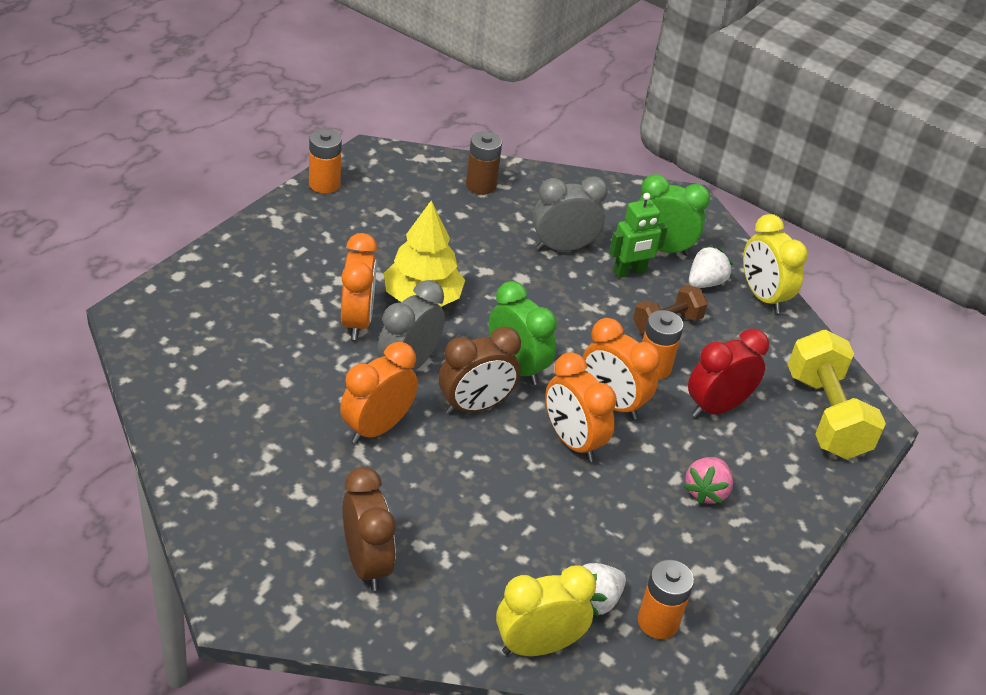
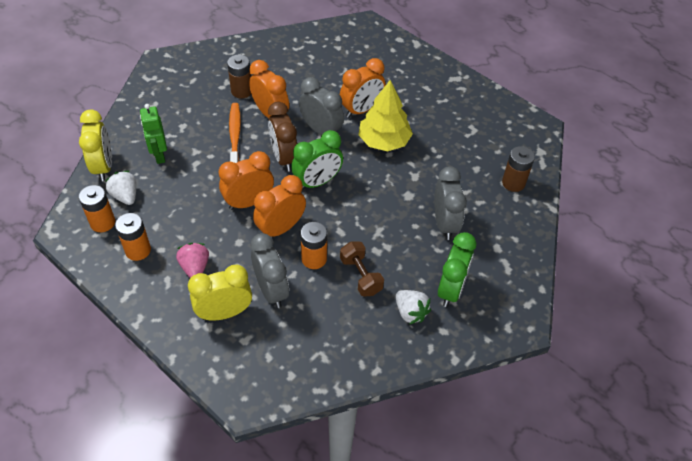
camera: 100 degrees right, 10 degrees up
(322, 470) = (241, 91): none -> brown battery
(324, 184) = (497, 101): orange battery -> orange battery (138, 250)
(357, 321) = (361, 110): orange clock -> orange clock turned 45 degrees counterclockwise
(366, 563) = (174, 105): brown clock -> none
(434, 470) = (235, 135): none -> orange toothbrush
(630, 272) = (420, 262): green robot -> green robot (159, 155)
(706, 491) = (195, 267): pink strawberry -> pink strawberry turned 45 degrees clockwise
(716, 407) = (271, 290): red clock -> grey clock
(762, 297) = (395, 352): yellow clock -> yellow clock (224, 313)
(826, 415) = (256, 364): yellow dumbbell -> none

